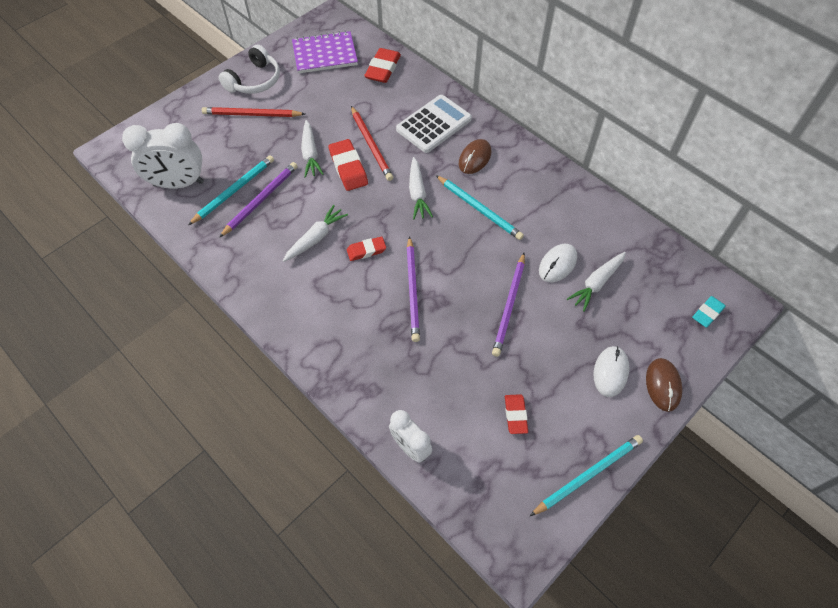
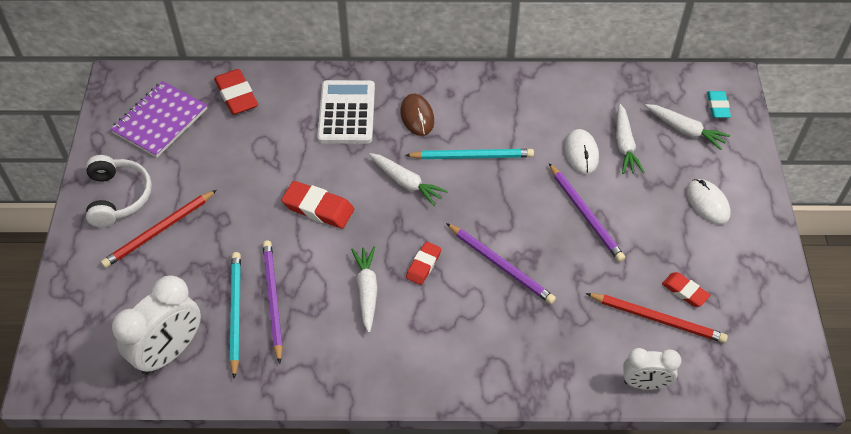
camera: 45 degrees left, 5 degrees down
(310, 154) = (266, 223): white carrot -> white carrot (685, 130)
(371, 145) = (313, 172): red pencil -> red pencil (657, 319)
(587, 475) = (775, 289): turquoise pencil -> none
(663, 385) = (748, 183): brown mouse -> none

